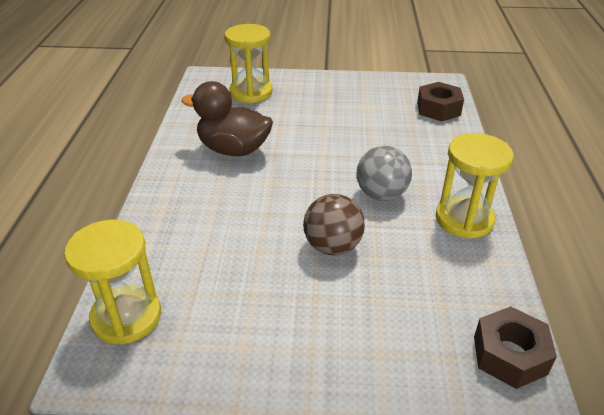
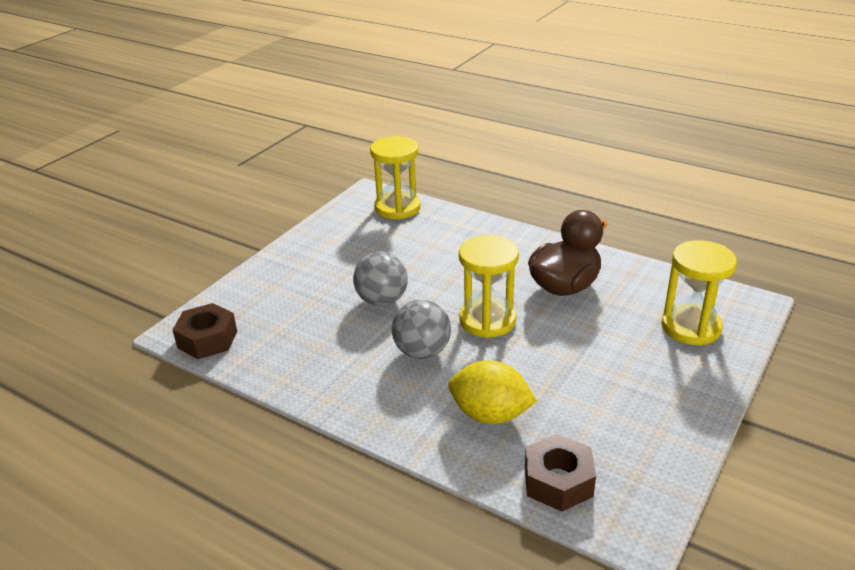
camera: 120 degrees right, 5 degrees down
(332, 246) = (382, 300): brown ball -> grey ball
(414, 144) = (490, 415): none -> yellow lemon
(464, 219) = (343, 388): yellow hourglass -> yellow hourglass (487, 320)

